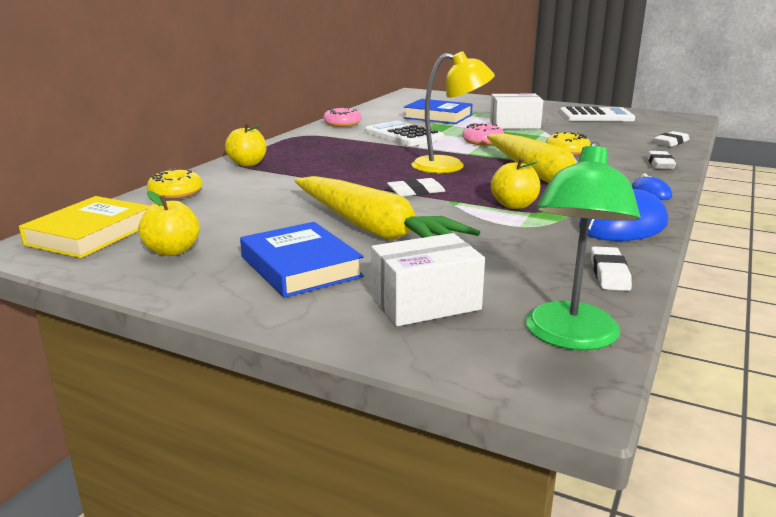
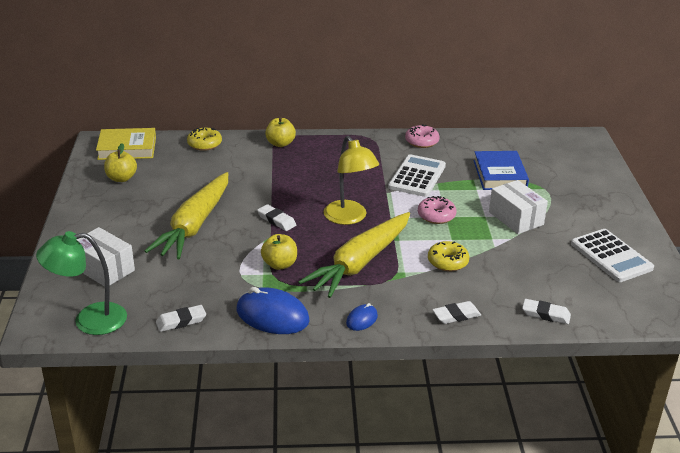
camera: 60 degrees right, 10 degrees up
(300, 267) = (125, 220): blue book -> none

